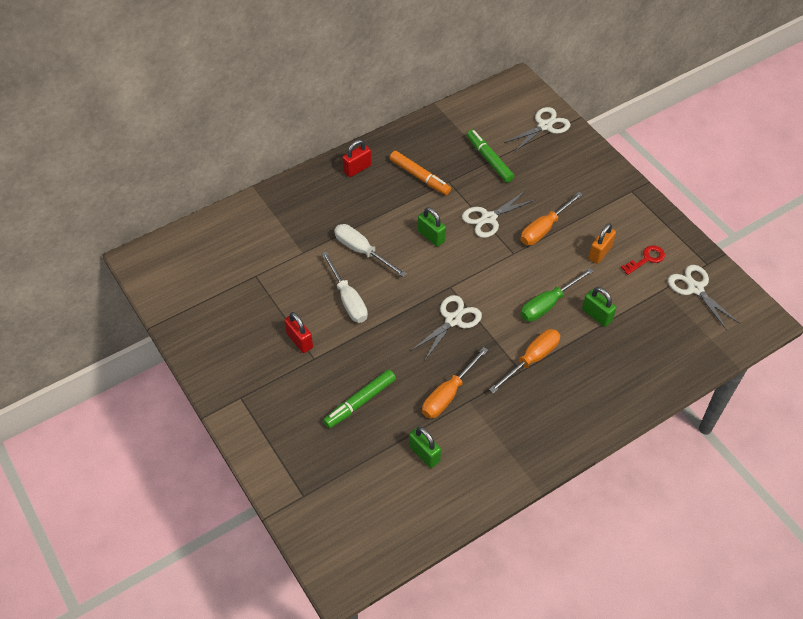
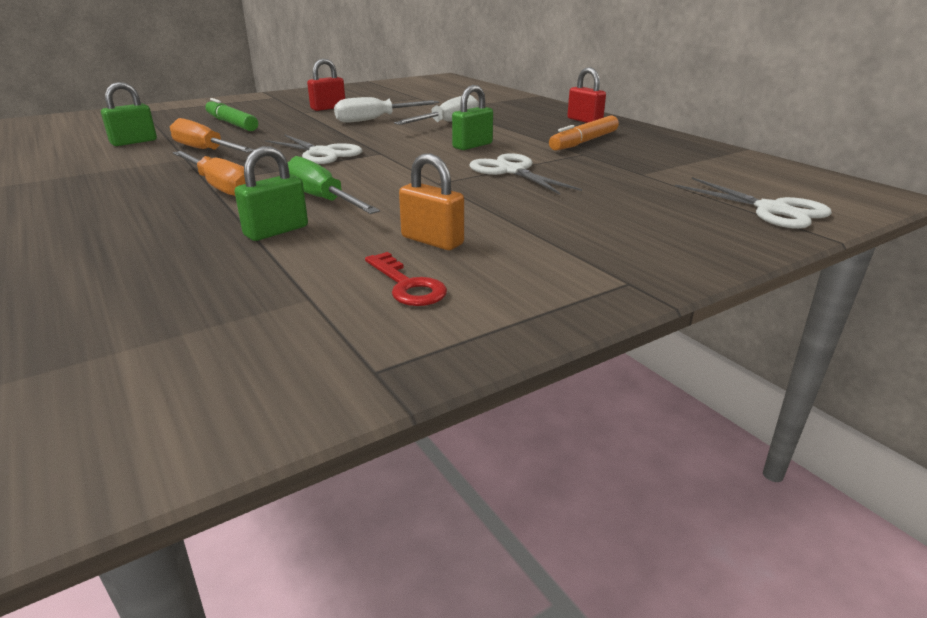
camera: 90 degrees right, 25 degrees down
(489, 160) = (644, 173): green marker -> none
(544, 228) = (493, 202): orange screwdriver -> none
(695, 288) = (292, 342): white scissors -> none

